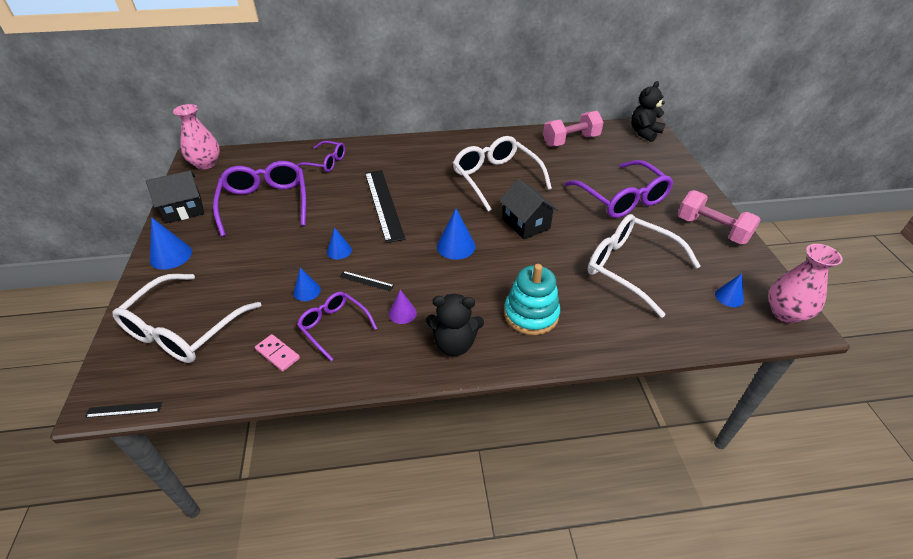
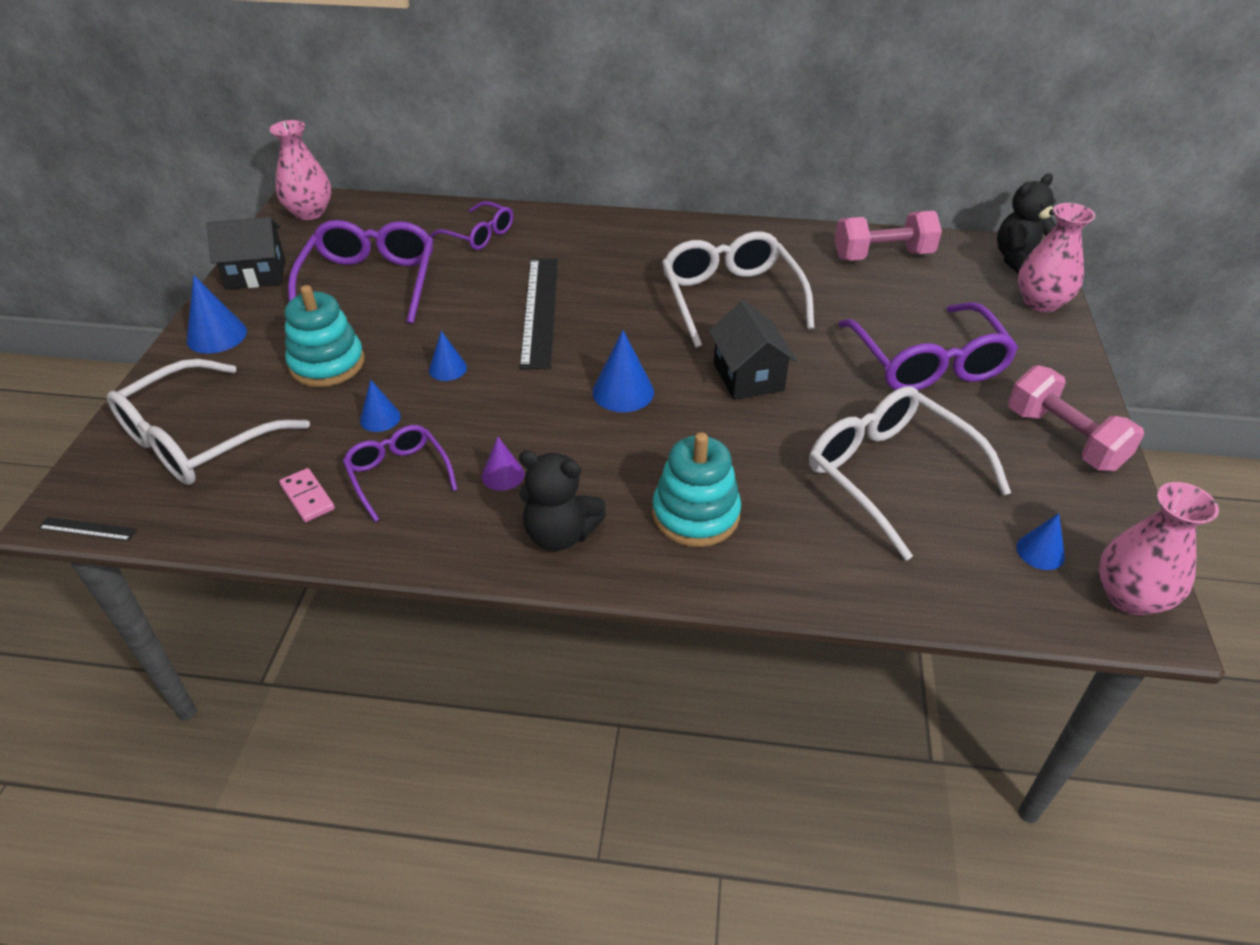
camera: 15 degrees right, 0 degrees up
(256, 261) = (327, 364): none -> turquoise stacking toy
(366, 281) = (469, 419): black ruler -> none
(666, 155) = (1041, 302): none -> pink vase

